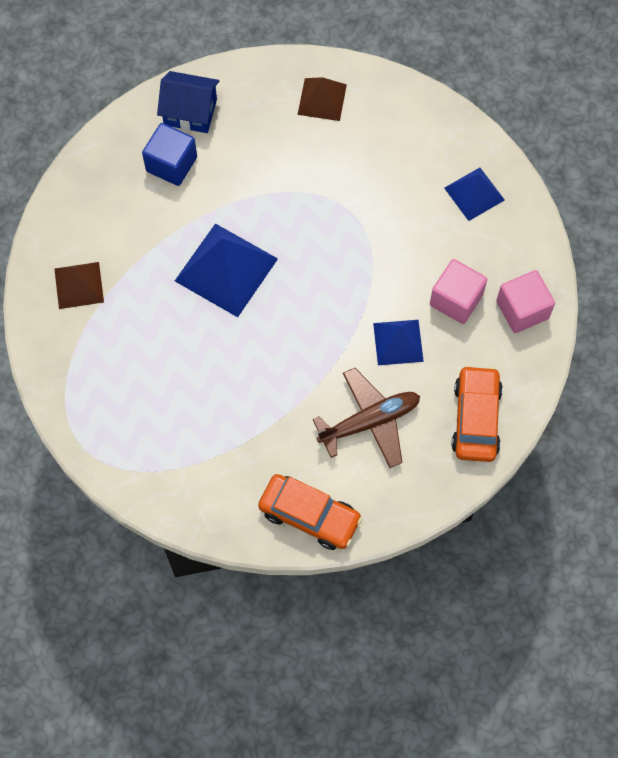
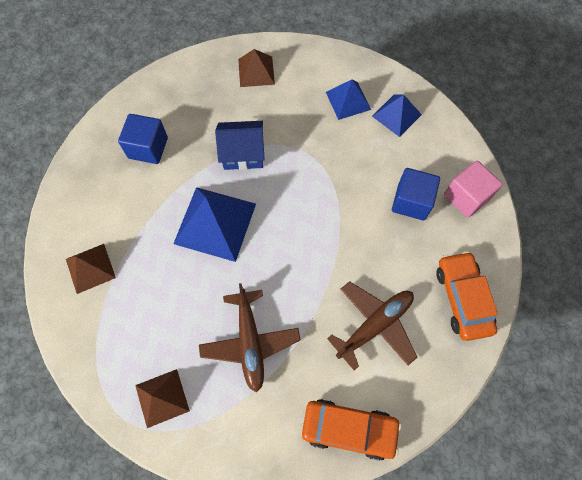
camera: 15 degrees left, 0 degrees up
(125, 436) = (162, 398): none -> brown pyramid
(190, 112) = (154, 104): blue house -> blue house (243, 153)
(231, 405) = (250, 342): none -> brown plane
(398, 342) = (376, 249): blue pyramid -> blue pyramid (348, 100)
(456, 300) = (411, 202): pink cube -> blue cube

